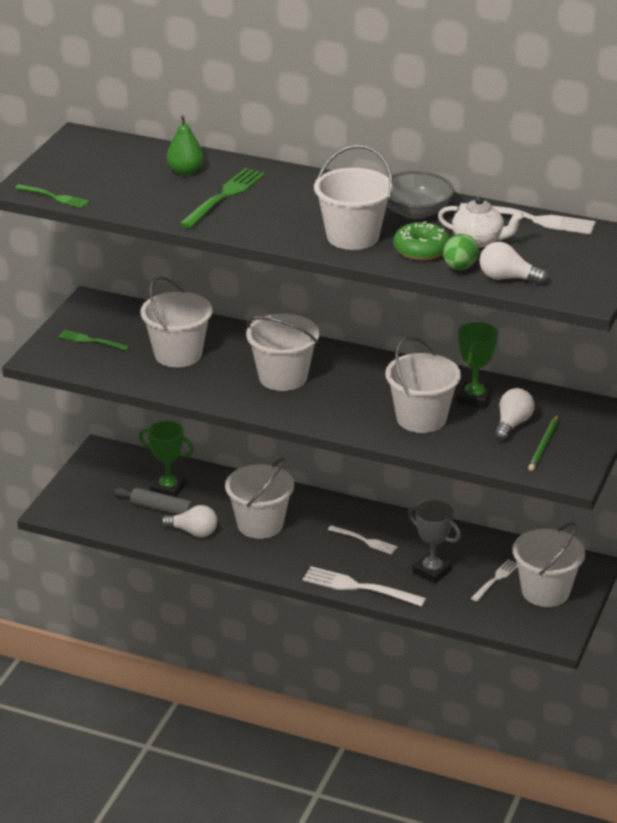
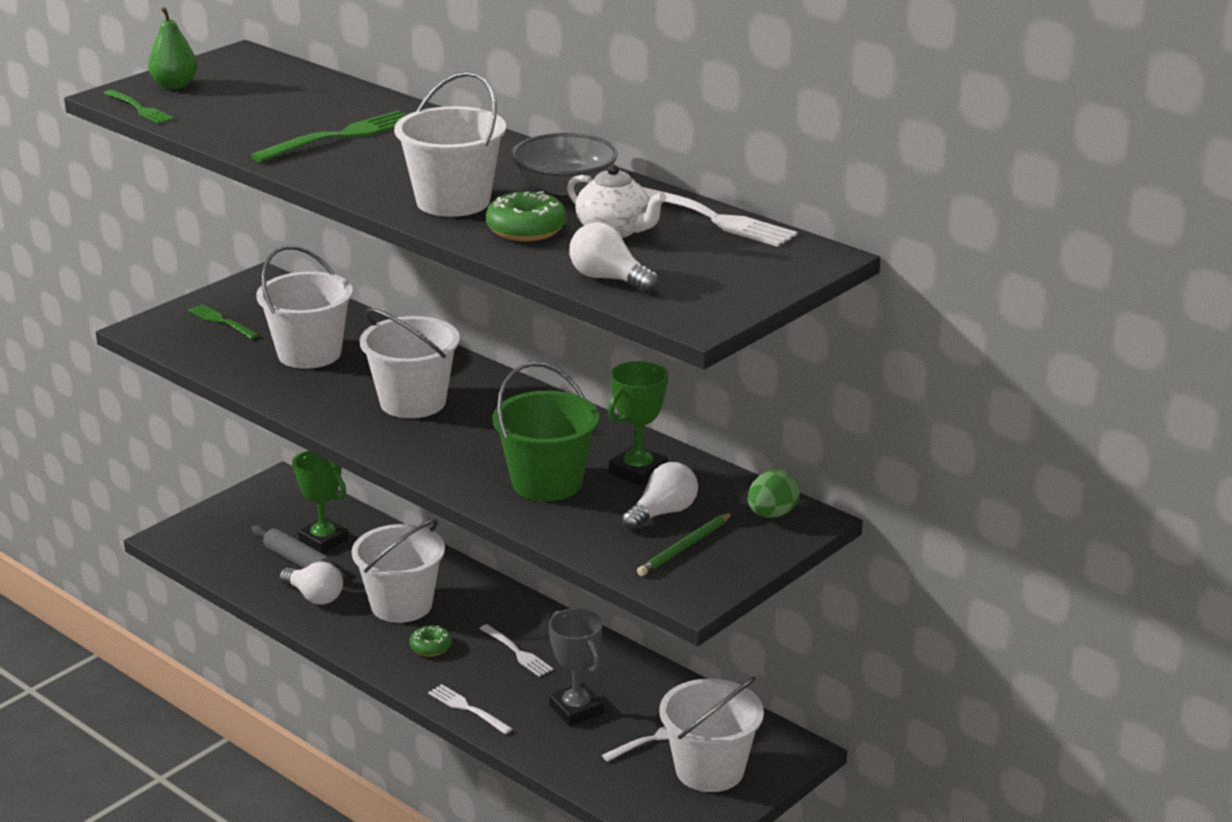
camera: 20 degrees right, 5 degrees down
(185, 171) = (323, 105): green pear -> green pear (175, 85)
(303, 550) = (431, 647): none -> green donut
(359, 587) = (467, 709): white fork -> white fork, size x0.61
(421, 418) = (547, 483): white bucket -> green bucket
(459, 267) = (556, 257): green egg -> green egg (772, 514)

